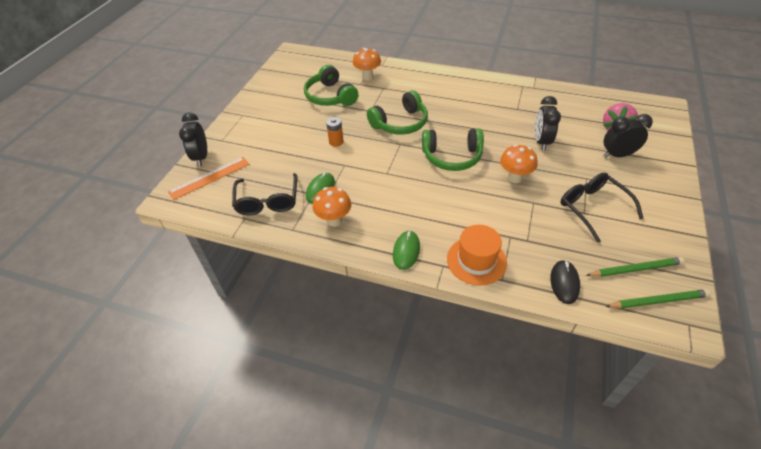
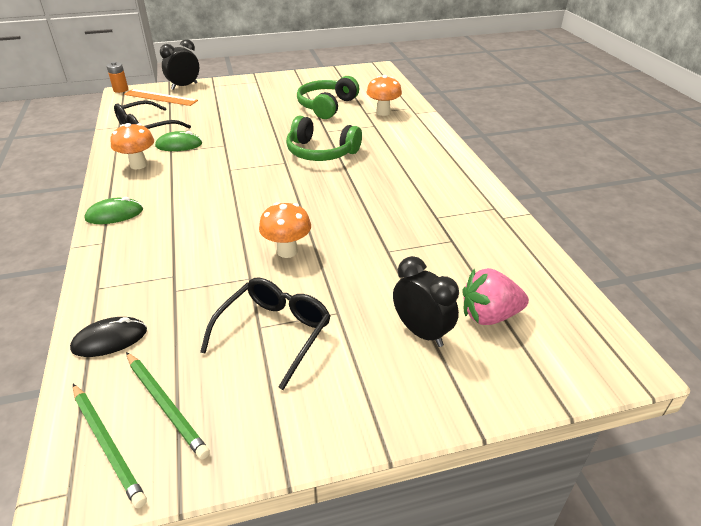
camera: 55 degrees right, 10 degrees down
(336, 142) = (256, 130): orange battery -> orange battery (121, 90)
(452, 157) = (290, 198): green headphones -> none
(476, 260) = (120, 262): orange hat -> none
(541, 142) = (383, 253): black clock -> none

